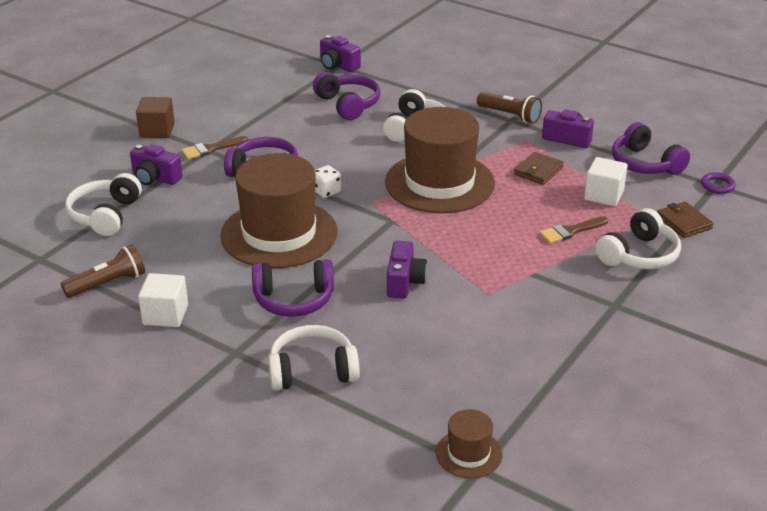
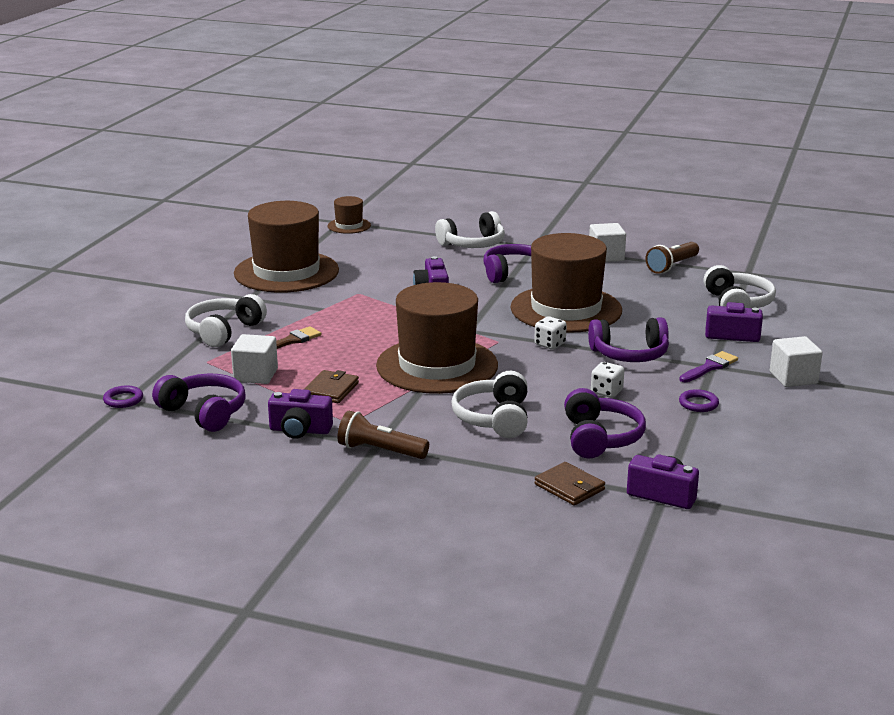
camera: 165 degrees right, 10 degrees down
(157, 130) = (793, 378): brown cube -> white cube
(211, 149) = (710, 367): brown brush -> purple brush
(254, 119) = (698, 404): none -> purple ring
(314, 138) = (606, 392): none -> white dice
(348, 104) = (600, 438): purple headphones -> purple headphones turned 135 degrees counterclockwise
(569, 349) = (286, 272): none -> brown hat
(684, 222) = (172, 361): brown wallet -> brown wallet (569, 487)

